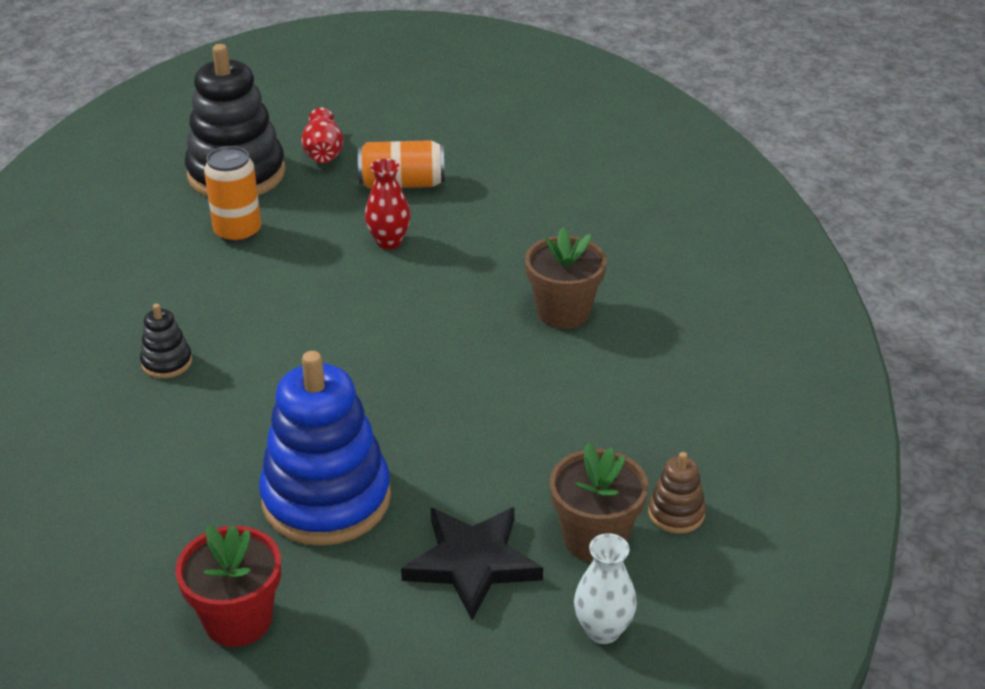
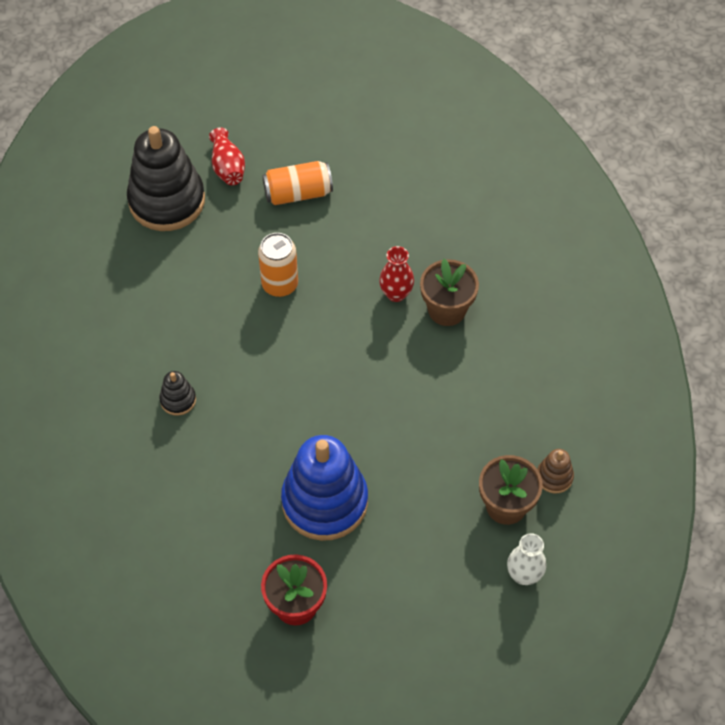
camera: 10 degrees left, 20 degrees up
(238, 232) = (188, 263): orange can -> orange can (280, 284)
(389, 241) = (304, 257): red vase -> red vase (396, 294)
(472, 563) = (432, 537): black star -> none

